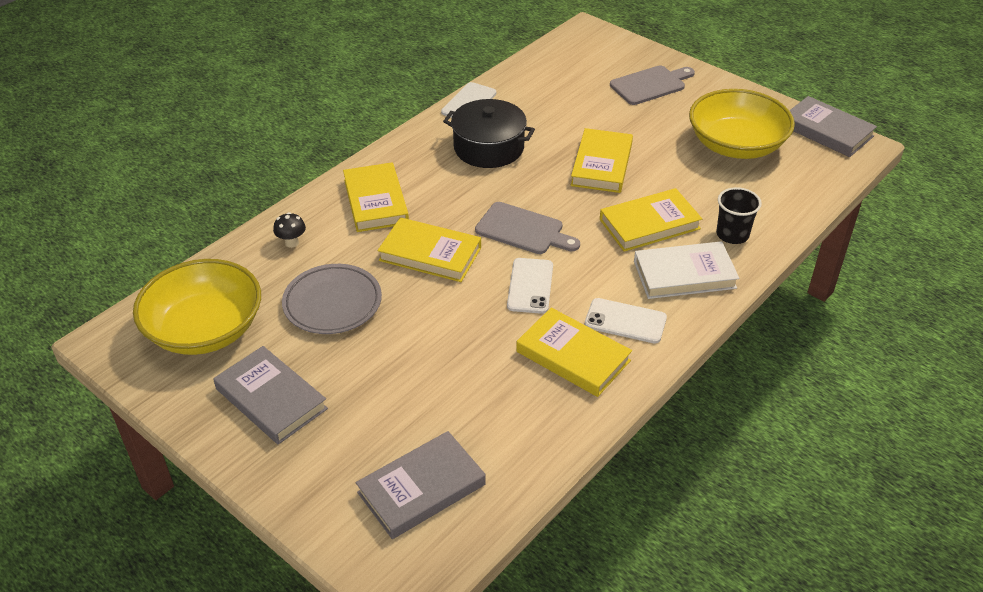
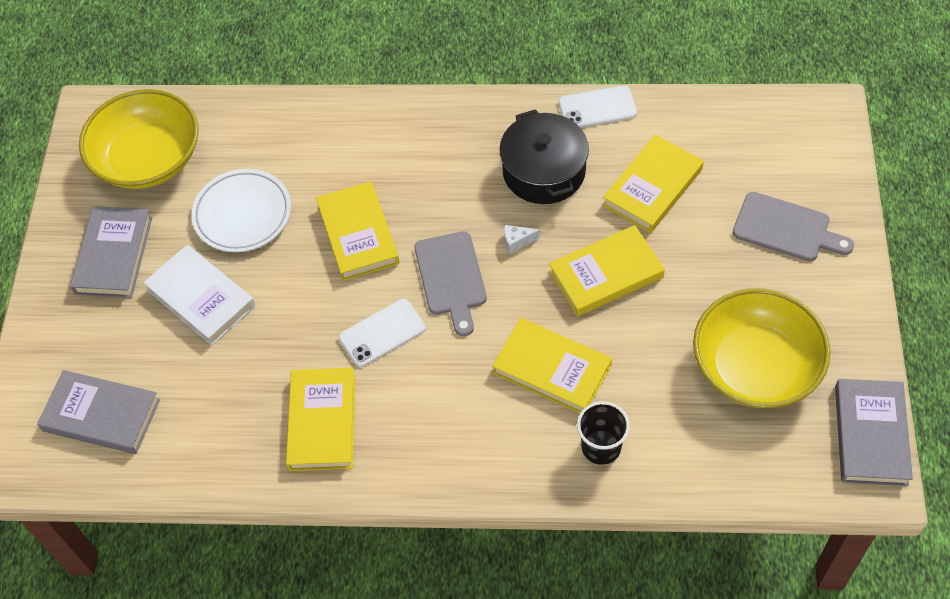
camera: 55 degrees right, 15 degrees up
(292, 243) = (287, 133): black mushroom -> none
(332, 303) = (243, 214): grey plate -> white plate
(376, 201) = (390, 147): yellow book -> yellow book (652, 187)
(530, 187) = (517, 242): none -> white cheese
(625, 321) = (399, 433): white phone -> none
(684, 274) = (504, 441): white book -> white book (201, 298)

